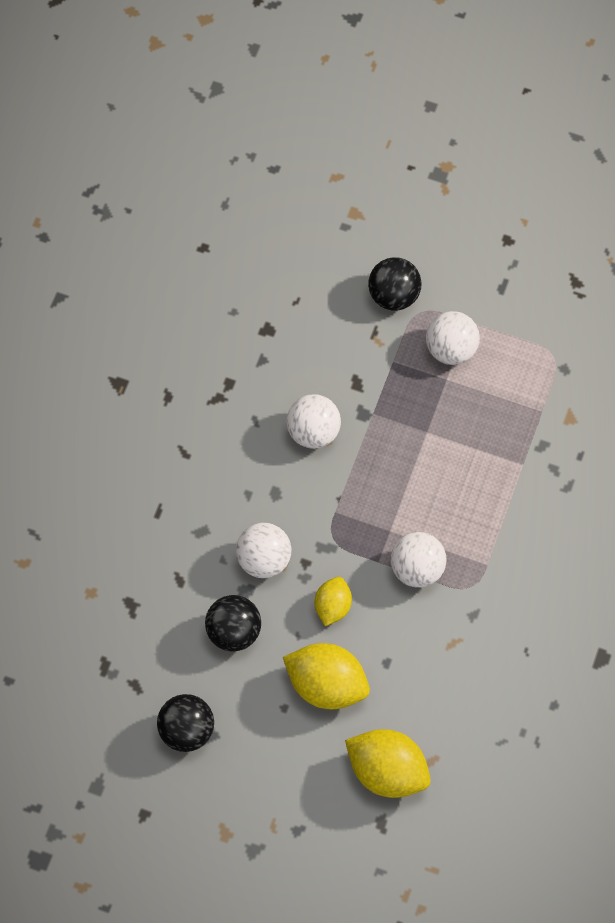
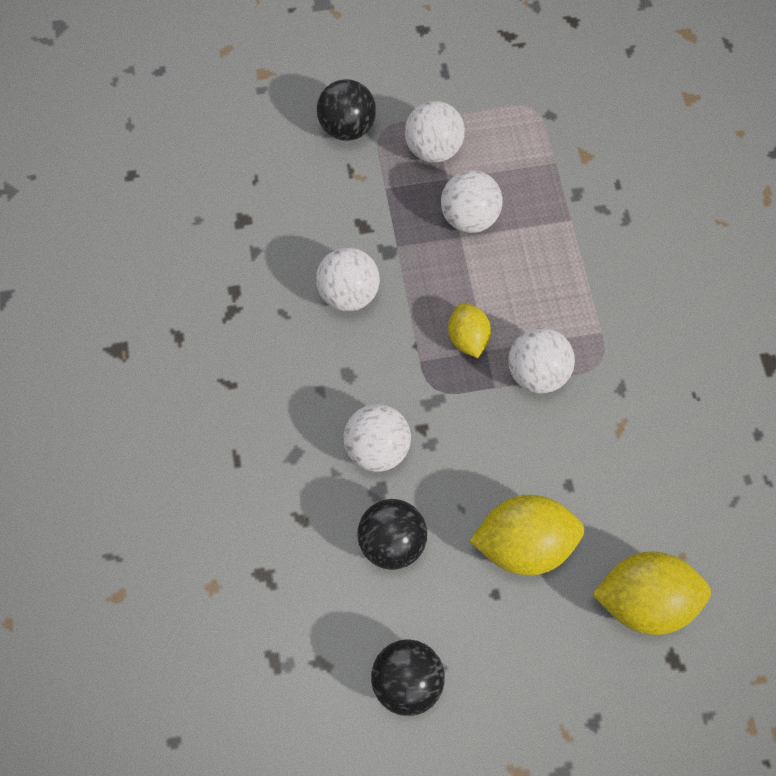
camera: 30 degrees left, 0 degrees up
(332, 606) = (477, 457): yellow lemon -> yellow lemon (467, 338)
(443, 420) = (469, 217): none -> white ball

